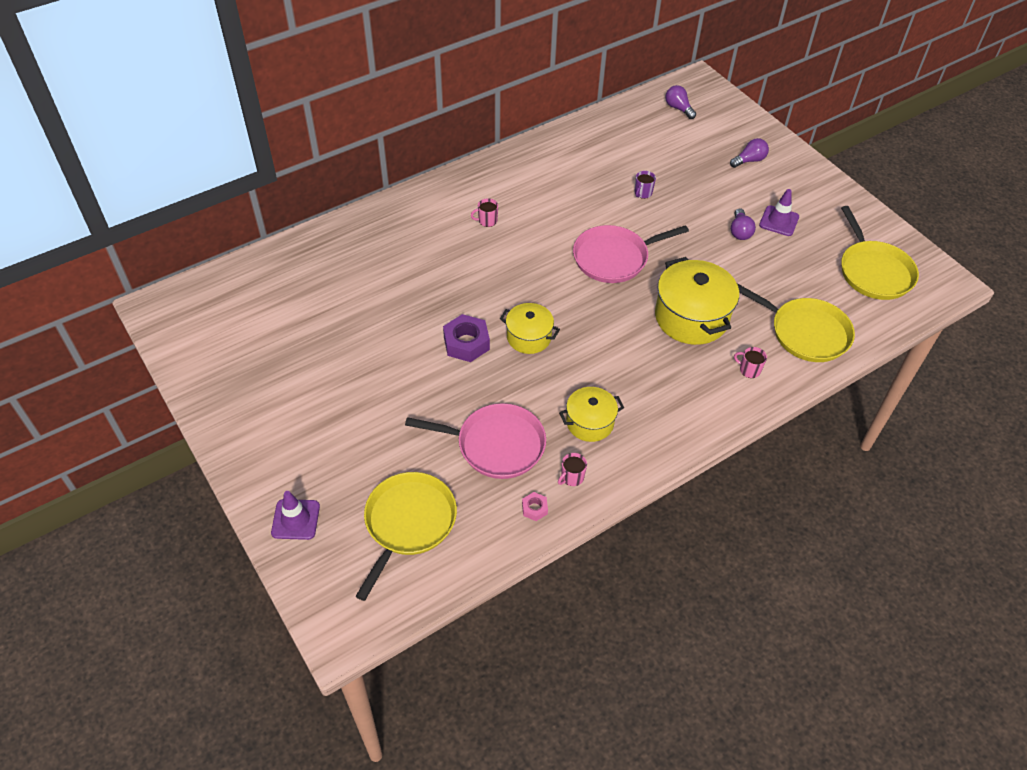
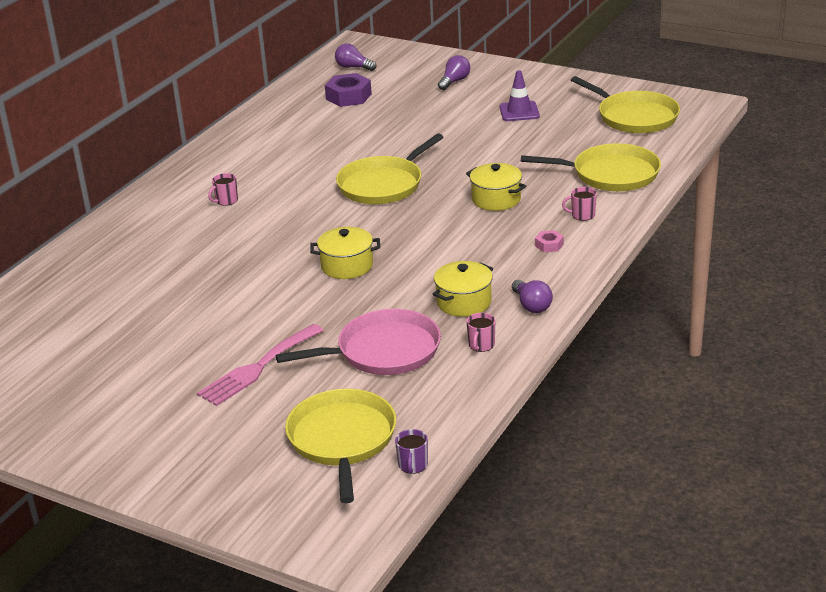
camera: 25 degrees left, 20 degrees down
(295, 519) = (214, 485): purple traffic cone -> none
(398, 415) = (258, 368): none -> pink fork
(466, 343) = (284, 292): purple nut -> purple nut (348, 97)
(534, 508) = (464, 380): pink nut -> pink nut (549, 245)
(614, 258) = (383, 184): pink pan -> yellow pan
(643, 193) = (371, 133): purple mug -> purple mug (413, 465)
(691, 317) = (496, 199): yellow pot -> yellow pot, size x0.59
(740, 231) = (489, 129): purple light bulb -> purple light bulb (531, 305)

